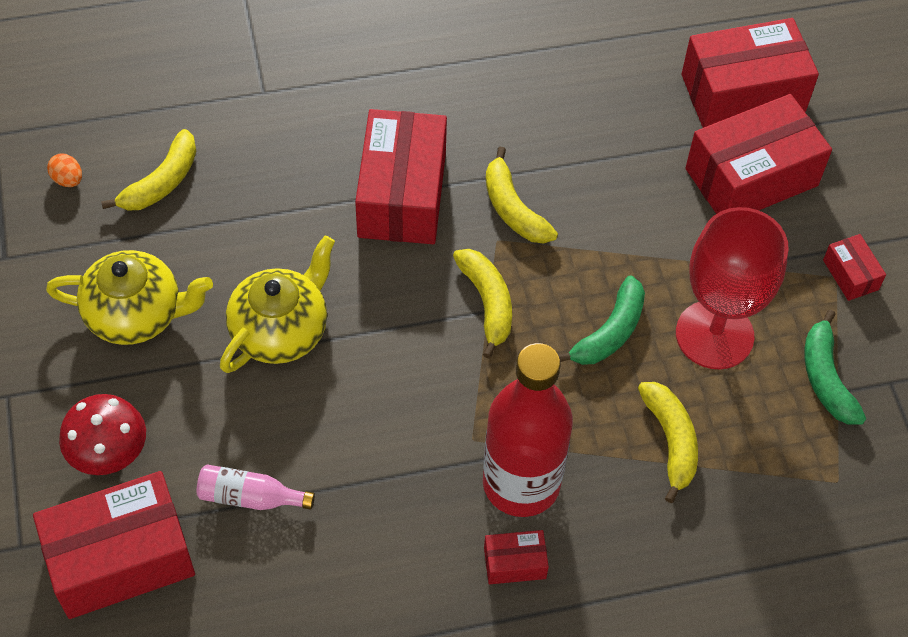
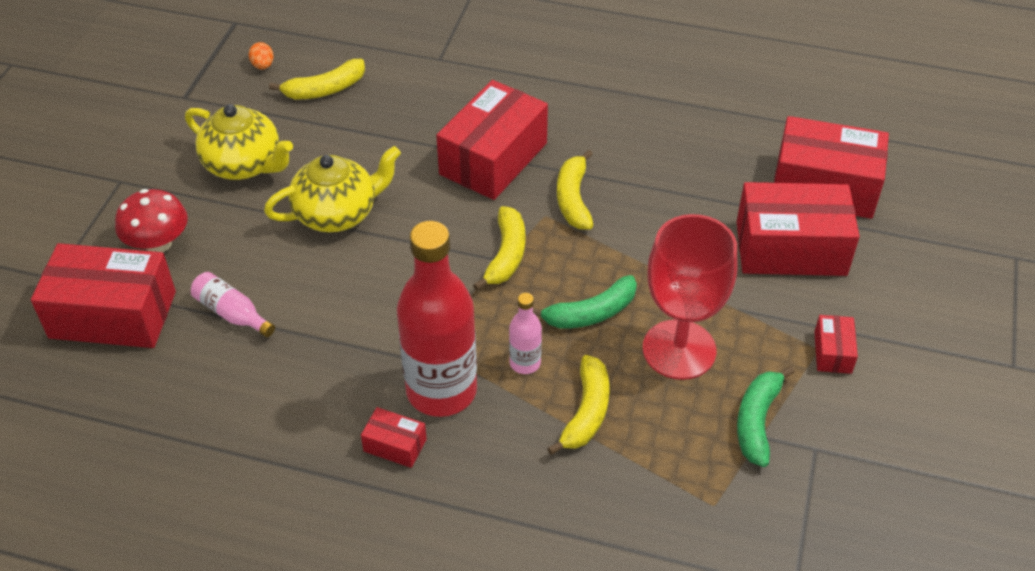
camera: 30 degrees right, 10 degrees down
(581, 416) = (525, 363): none -> pink bottle

